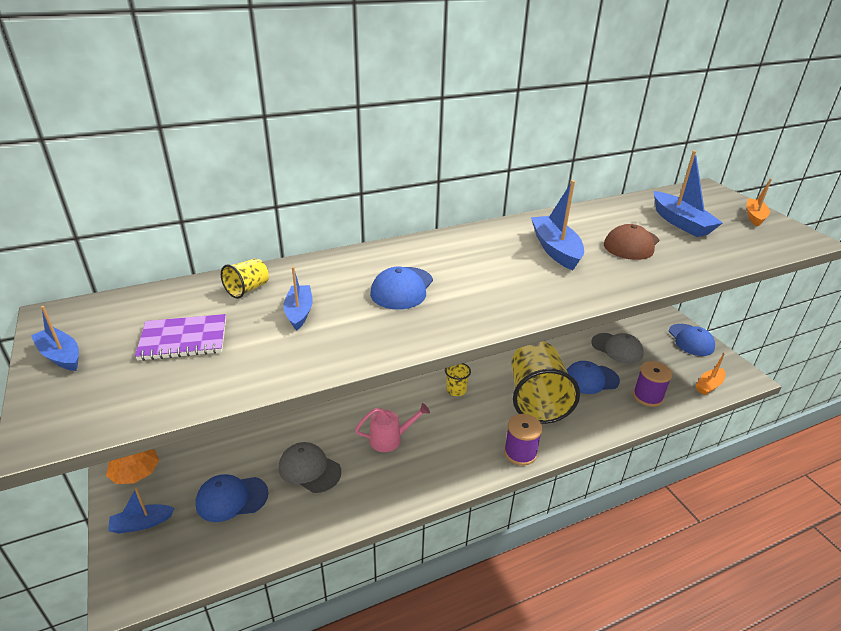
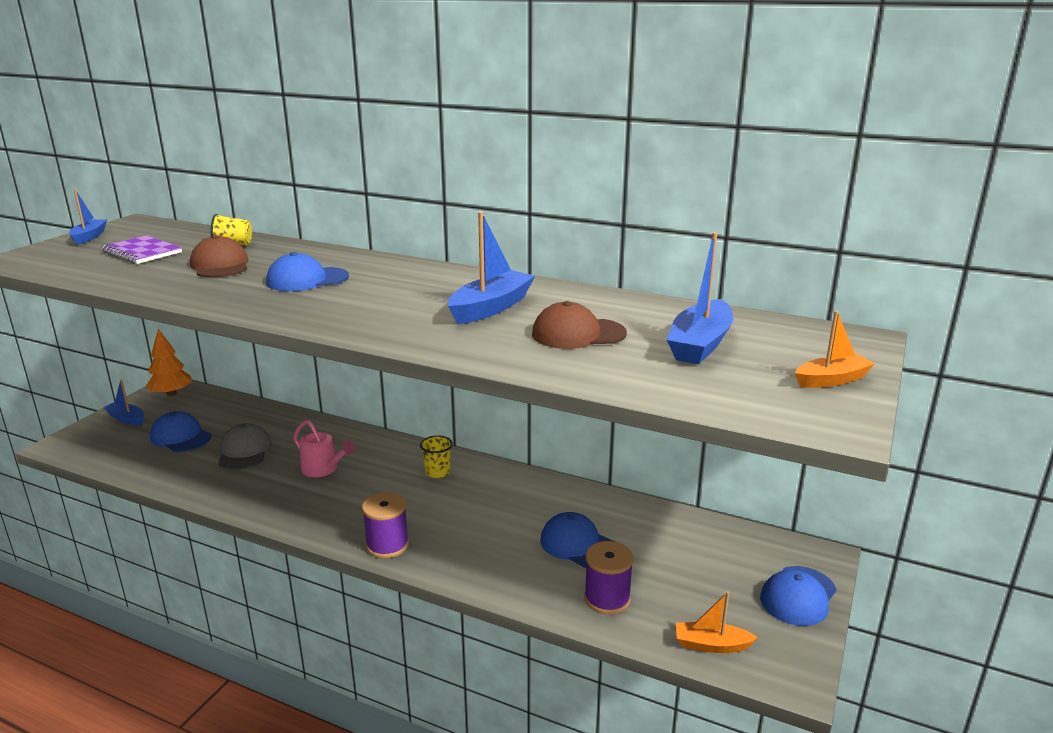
camera: 50 degrees right, 10 degrees down
(299, 312) = (220, 265): blue boat -> brown cap
(536, 400) = (487, 523): yellow cup -> none
(617, 348) = (673, 542): grey cap -> none

